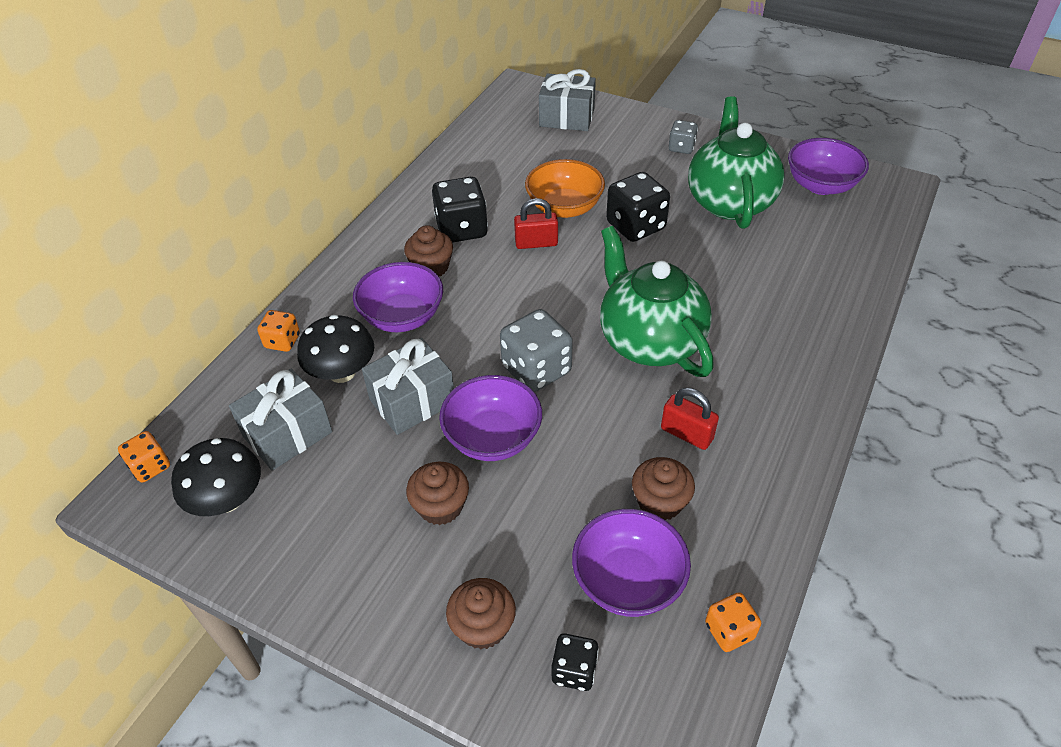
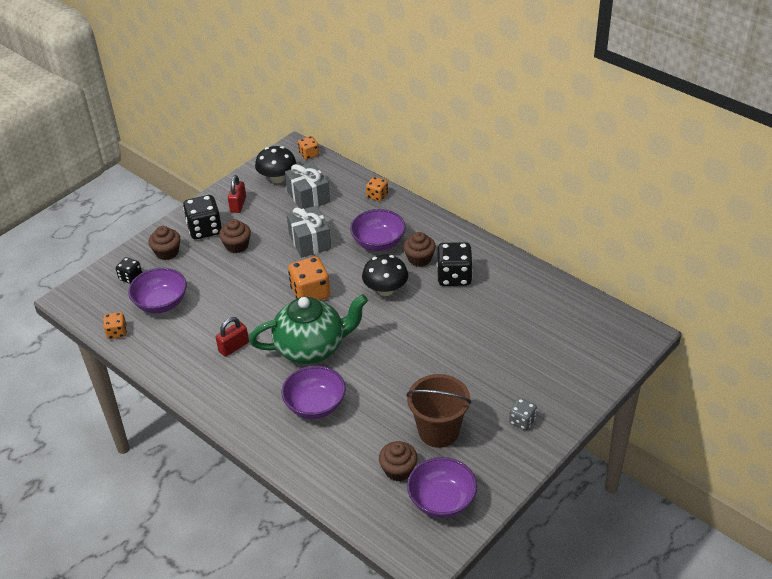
camera: 105 degrees right, 5 degrees down
(342, 372) = (343, 217): black mushroom -> black mushroom (385, 290)
(493, 437) = (270, 269): purple bowl -> purple bowl (315, 405)
(536, 243) = (426, 311): red padlock -> red padlock (238, 205)
(536, 370) = (310, 293): grey dice -> orange dice
(564, 207) = (462, 332): orange bowl -> none
(567, 118) = (585, 356): grey gift -> none
(635, 226) = (427, 367): black dice -> black dice (205, 229)
(660, 502) = (197, 325): brown cupcake -> brown cupcake (398, 470)
(729, 202) = (438, 431): green teapot -> brown bucket

